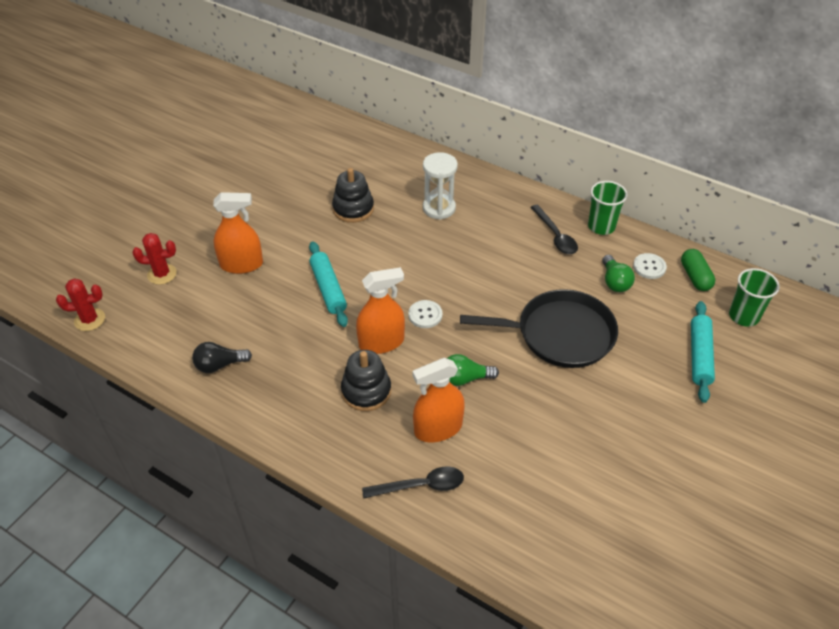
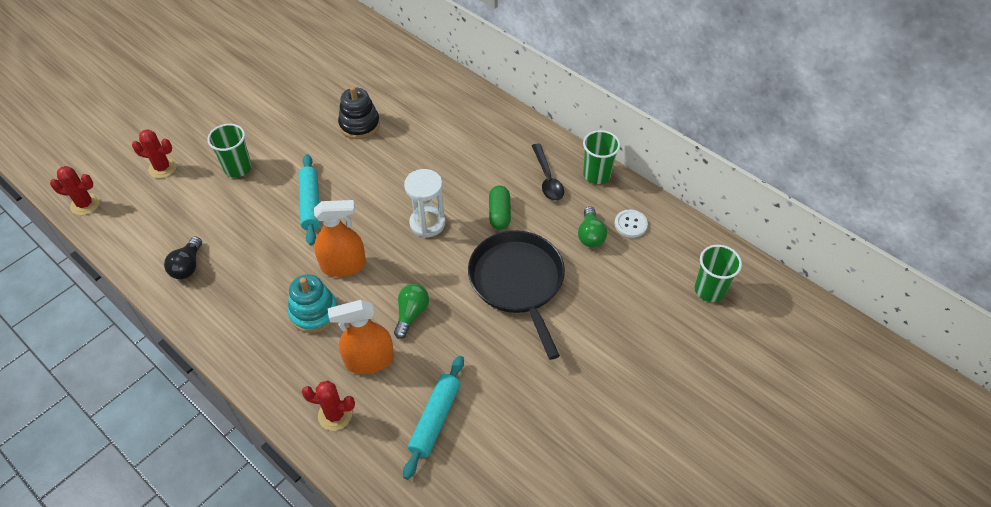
camera: 10 degrees right, 5 degrees up
(219, 365) = (188, 266): black light bulb -> black light bulb turned 75 degrees counterclockwise
(241, 264) = (238, 168): orange spray bottle -> green cup
(366, 391) = (314, 312): black stacking toy -> turquoise stacking toy
(420, 486) = (335, 415): black spoon -> red cactus
(425, 315) = (394, 243): white button -> none
(439, 208) = (442, 135): white hourglass -> white hourglass (427, 223)
(465, 378) = (411, 314): green light bulb -> green light bulb turned 105 degrees clockwise
(560, 334) = (518, 282): black pan -> black pan turned 120 degrees counterclockwise
(695, 277) = (674, 241): green capsule -> green capsule (499, 214)
(699, 356) = (649, 325): turquoise rolling pin -> turquoise rolling pin (435, 419)

